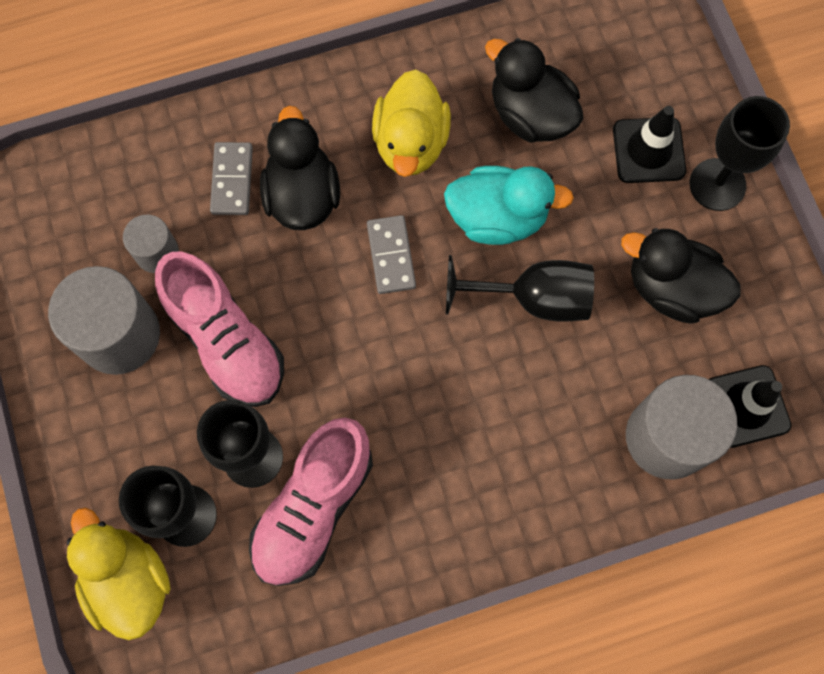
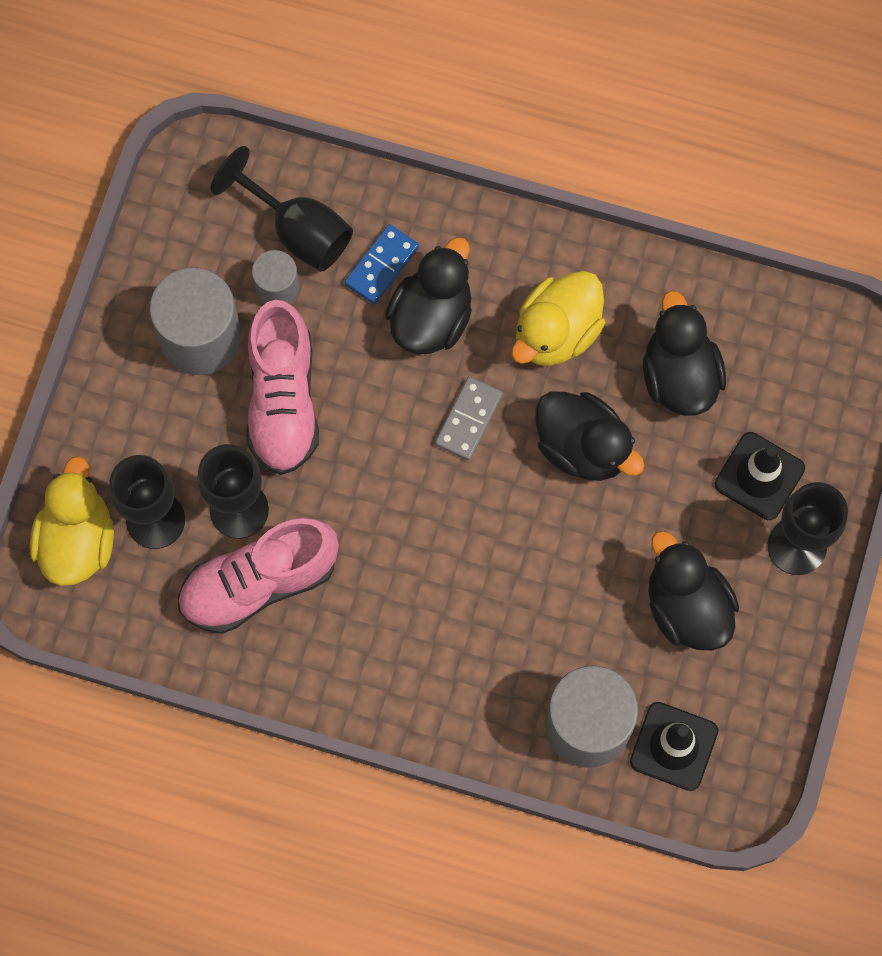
camera: 35 degrees right, 0 degrees up
(232, 180) = (382, 266): grey domino -> blue domino
(497, 217) = (583, 447): turquoise duck -> black duck
(533, 298) = (562, 536): black goblet -> black goblet (298, 230)

